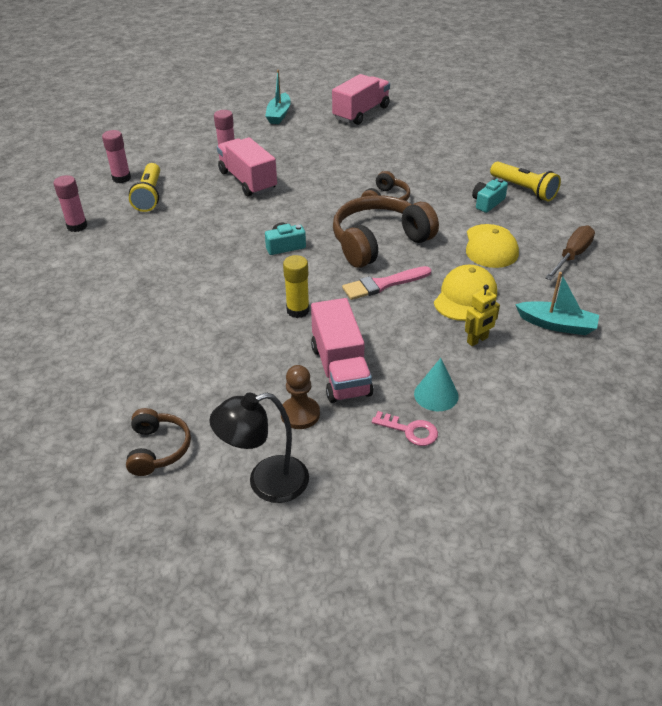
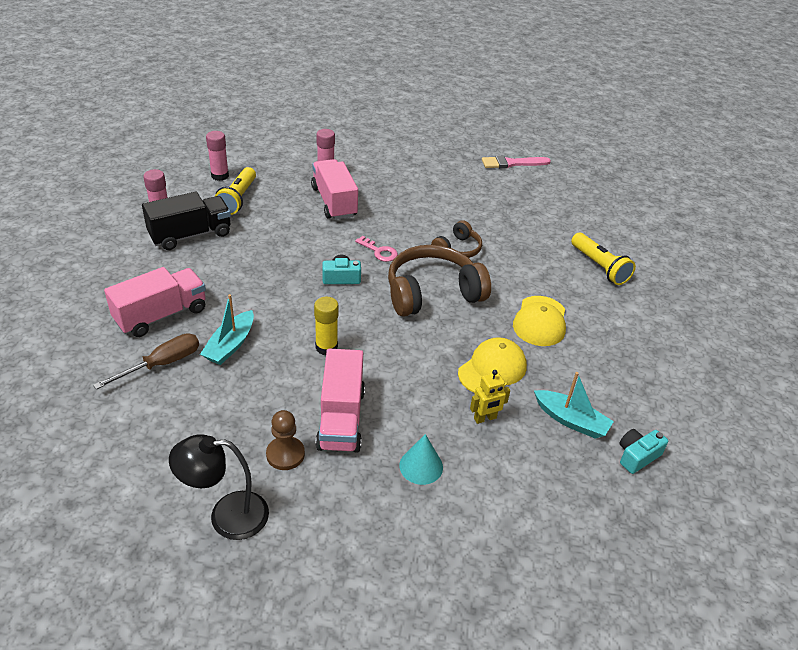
camera: 10 degrees right, 0 degrees up
(115, 237) = (190, 235): none -> black truck
(158, 449) = (144, 457): brown headphones -> none
(279, 115) = (391, 138): turquoise boat -> turquoise boat (230, 345)
(361, 113) = (471, 151): pink truck -> pink truck (161, 315)
(383, 284) = (418, 338): pink brush -> pink brush (512, 163)
(410, 431) = (381, 497): pink key -> pink key (379, 251)
(487, 203) = (556, 273): turquoise camera -> turquoise camera (637, 456)
(572, 256) = (618, 349): brown screwdriver -> brown screwdriver (162, 364)

